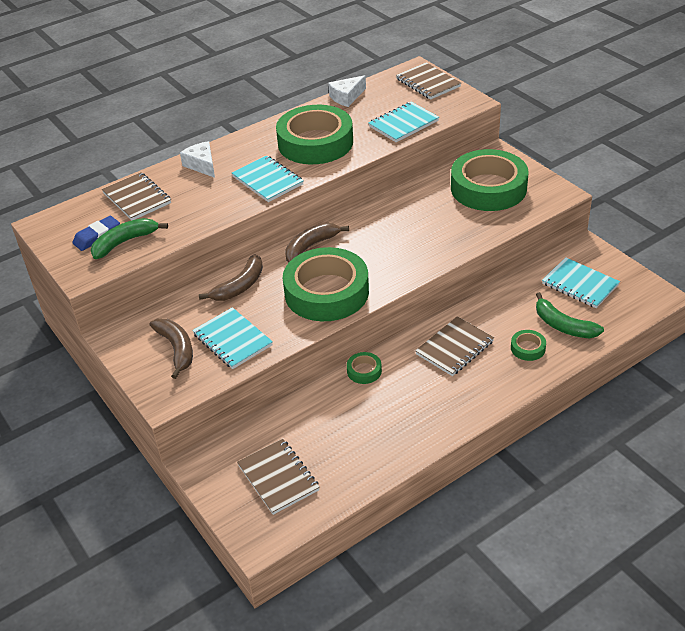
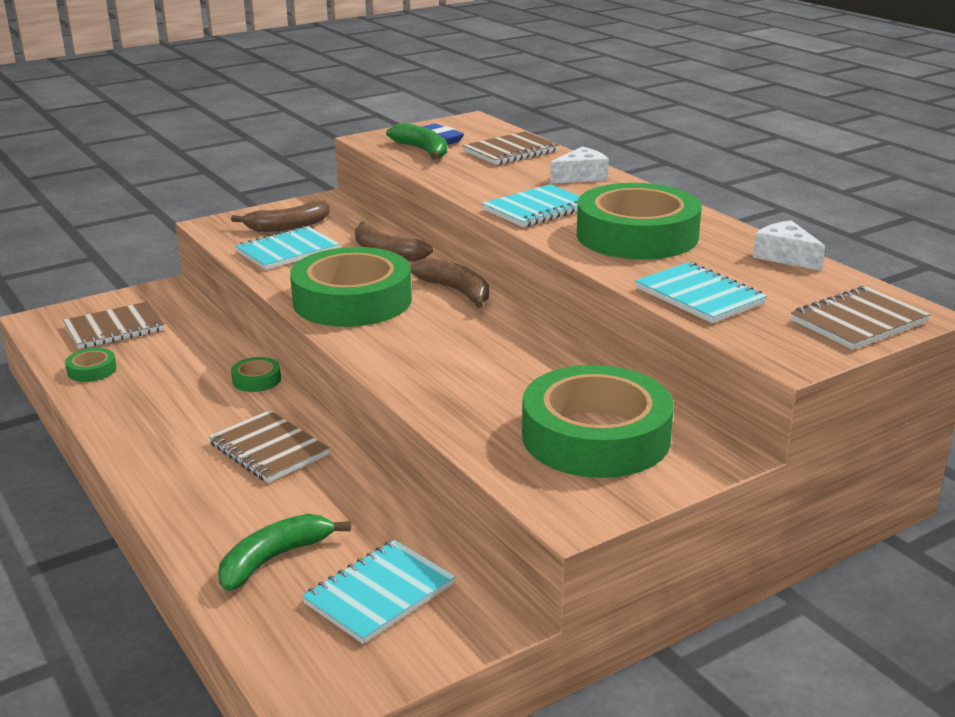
camera: 90 degrees right, 15 degrees down
(528, 348) = (236, 515): green tape -> green tape (92, 370)

